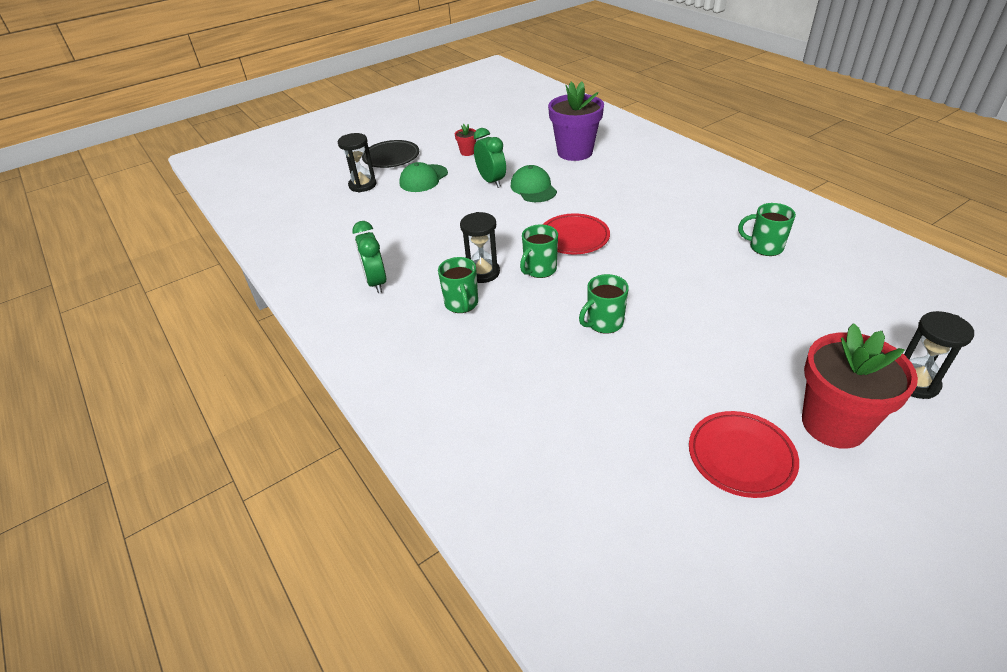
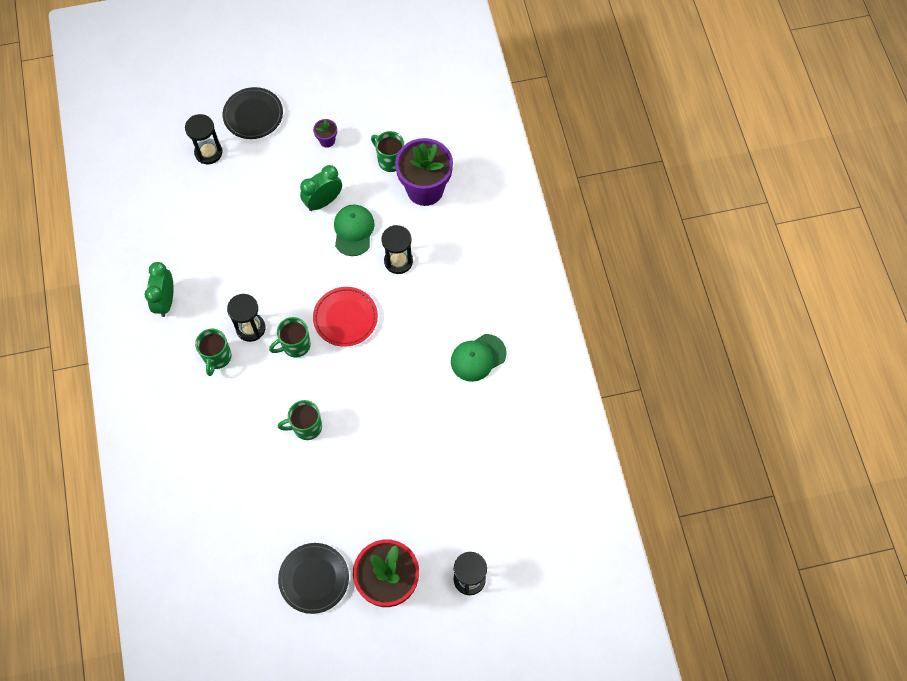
camera: 20 degrees right, 25 degrees up
(423, 178) = (266, 168): green cap -> green cap (478, 357)
(467, 152) = (327, 140): red flower pot -> purple flower pot
(491, 181) = (323, 201): green clock -> green clock turned 120 degrees counterclockwise
(590, 192) = (398, 261): none -> black hourglass
(741, 456) = (314, 579): red plate -> black plate
(765, 247) = (485, 403): green mug -> green mug (390, 160)

